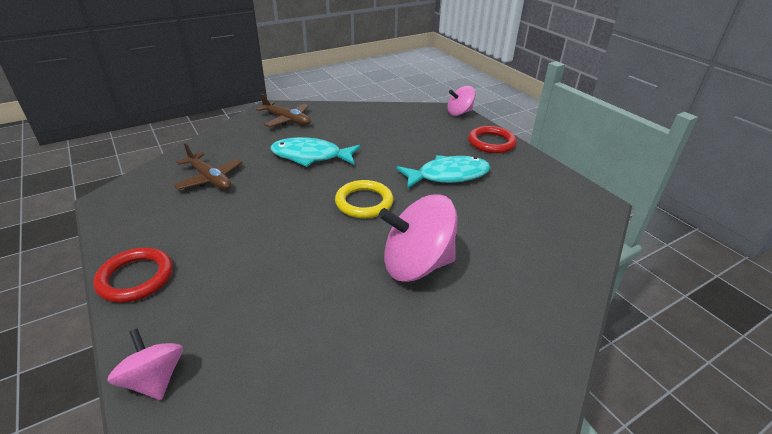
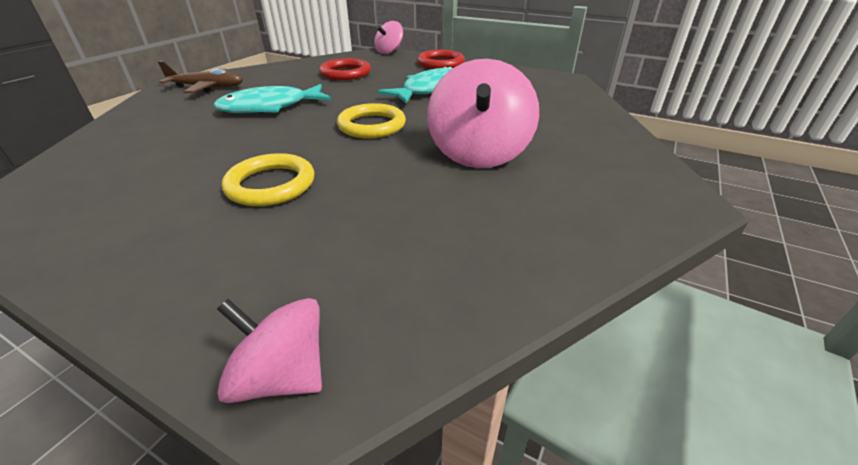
camera: 30 degrees left, 0 degrees up
(136, 278) = (128, 279): red ring -> red ring (345, 73)
(210, 179) = (151, 154): brown plane -> none
(253, 236) = (271, 184): none -> yellow ring
(416, 264) = (479, 153): pink spinning top -> pink spinning top turned 45 degrees counterclockwise

